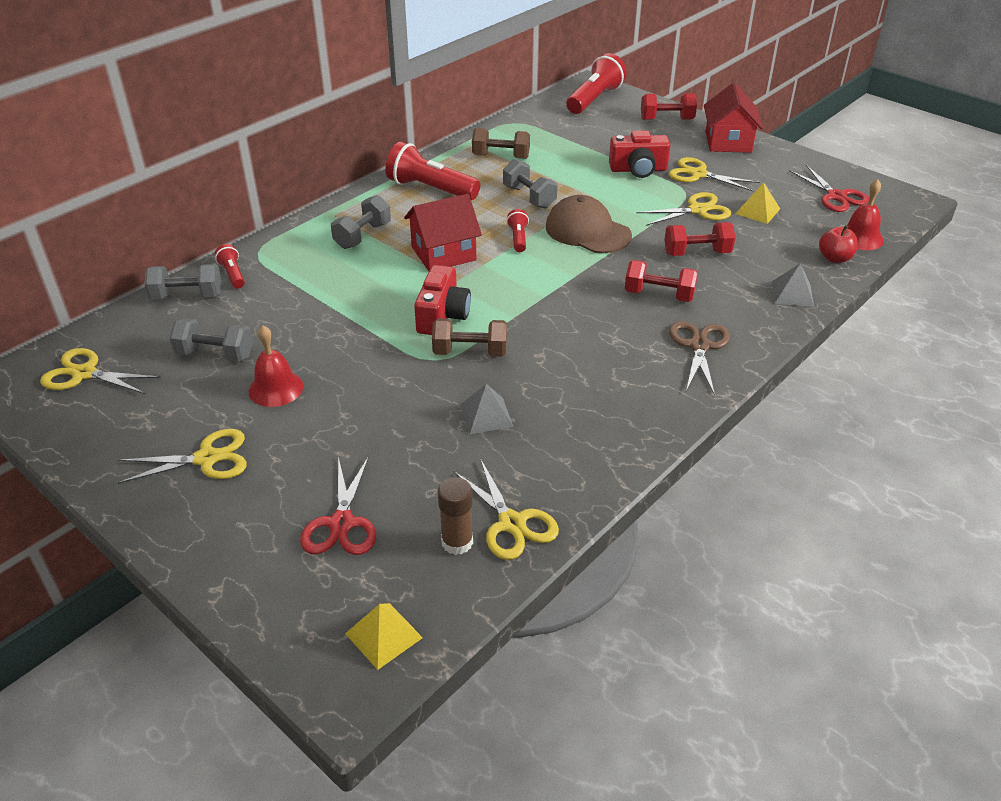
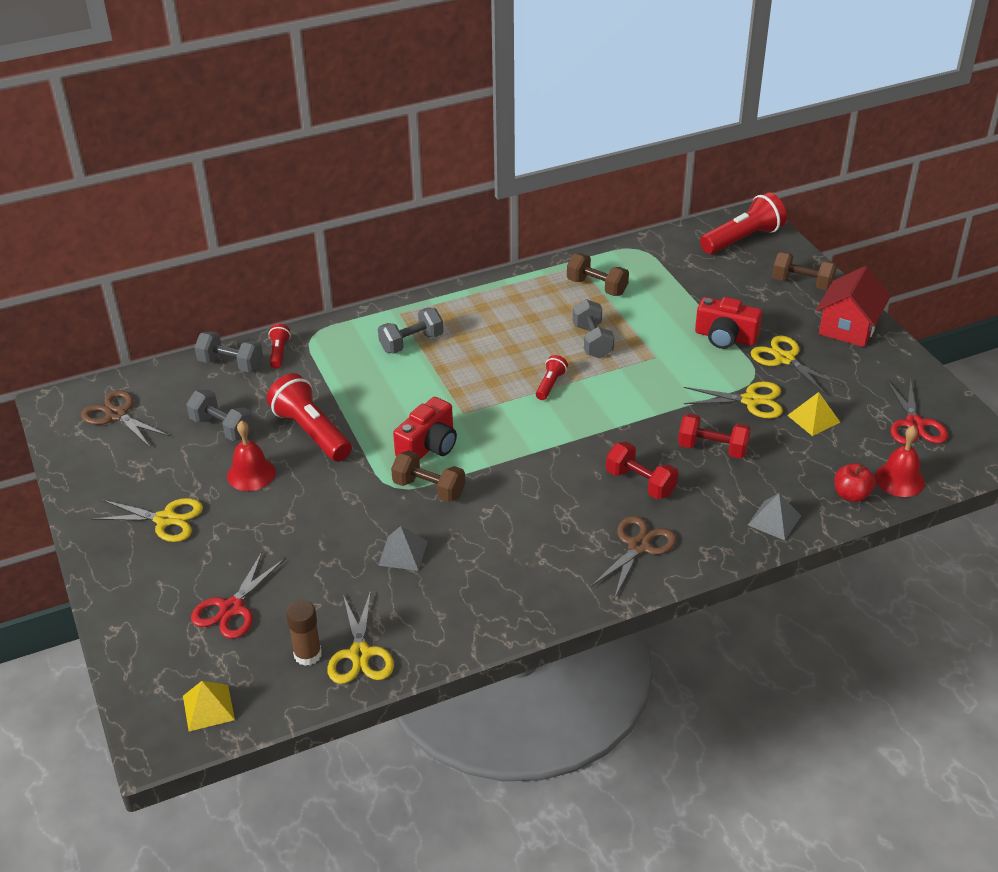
camera: 25 degrees right, 0 degrees up
(84, 373) = (117, 415): yellow scissors -> brown scissors
(431, 189) = (505, 308): red flashlight -> red flashlight (311, 432)
(443, 253) = (471, 382): red house -> none
(587, 231) = (622, 394): brown cap -> none
(666, 119) = (802, 283): red dumbbell -> brown dumbbell

